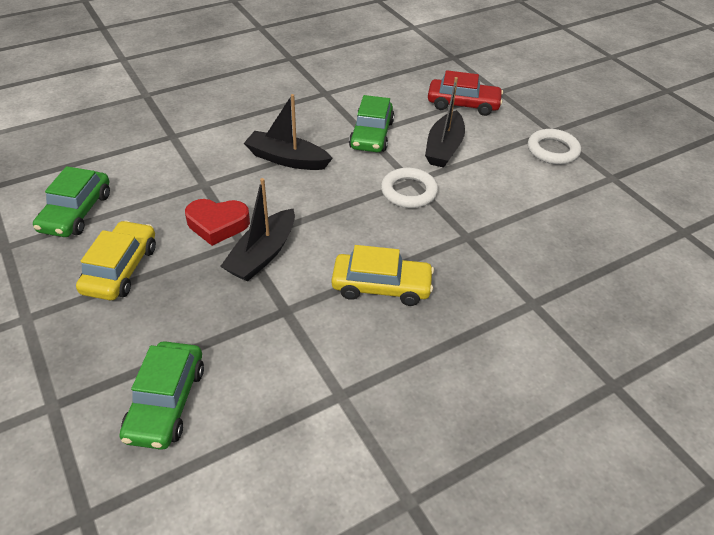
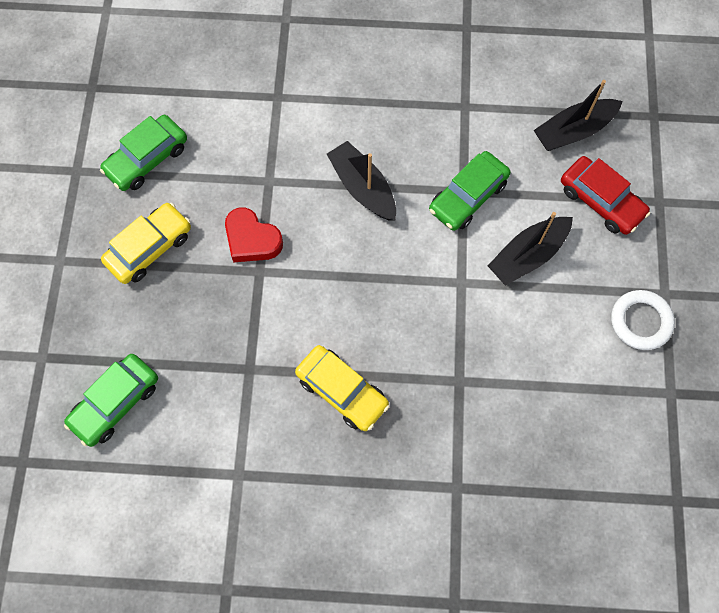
camera: 35 degrees right, 25 degrees up
(262, 254) = (268, 297): black boat -> black boat (573, 131)
(409, 192) = (447, 295): white ring -> none

